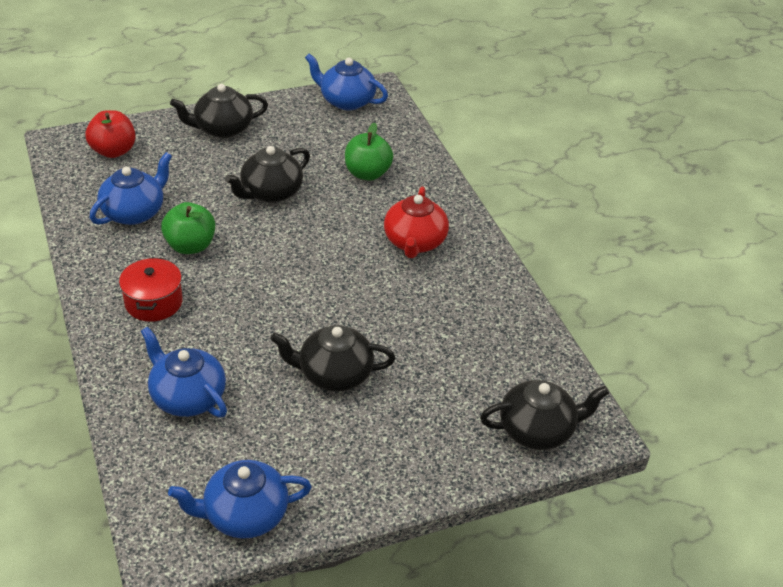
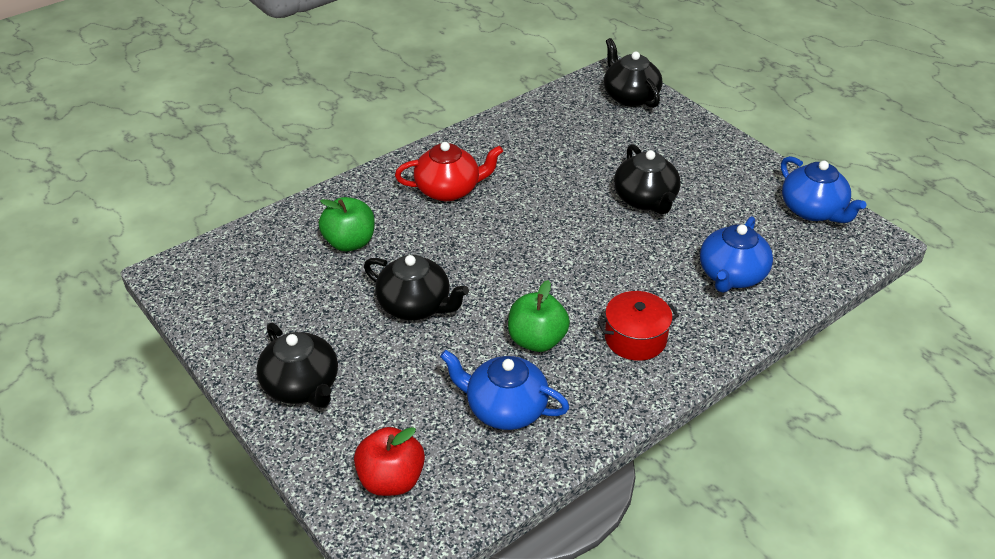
camera: 105 degrees left, 0 degrees up
(346, 101) = (204, 292): blue teapot -> none

